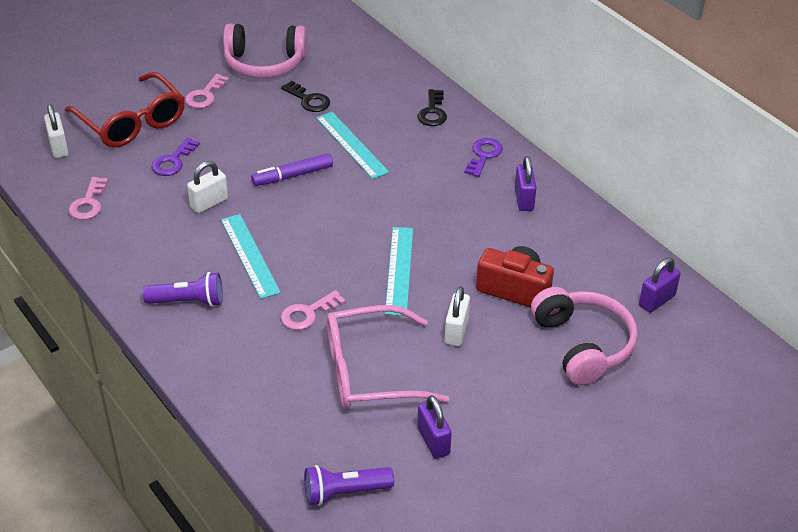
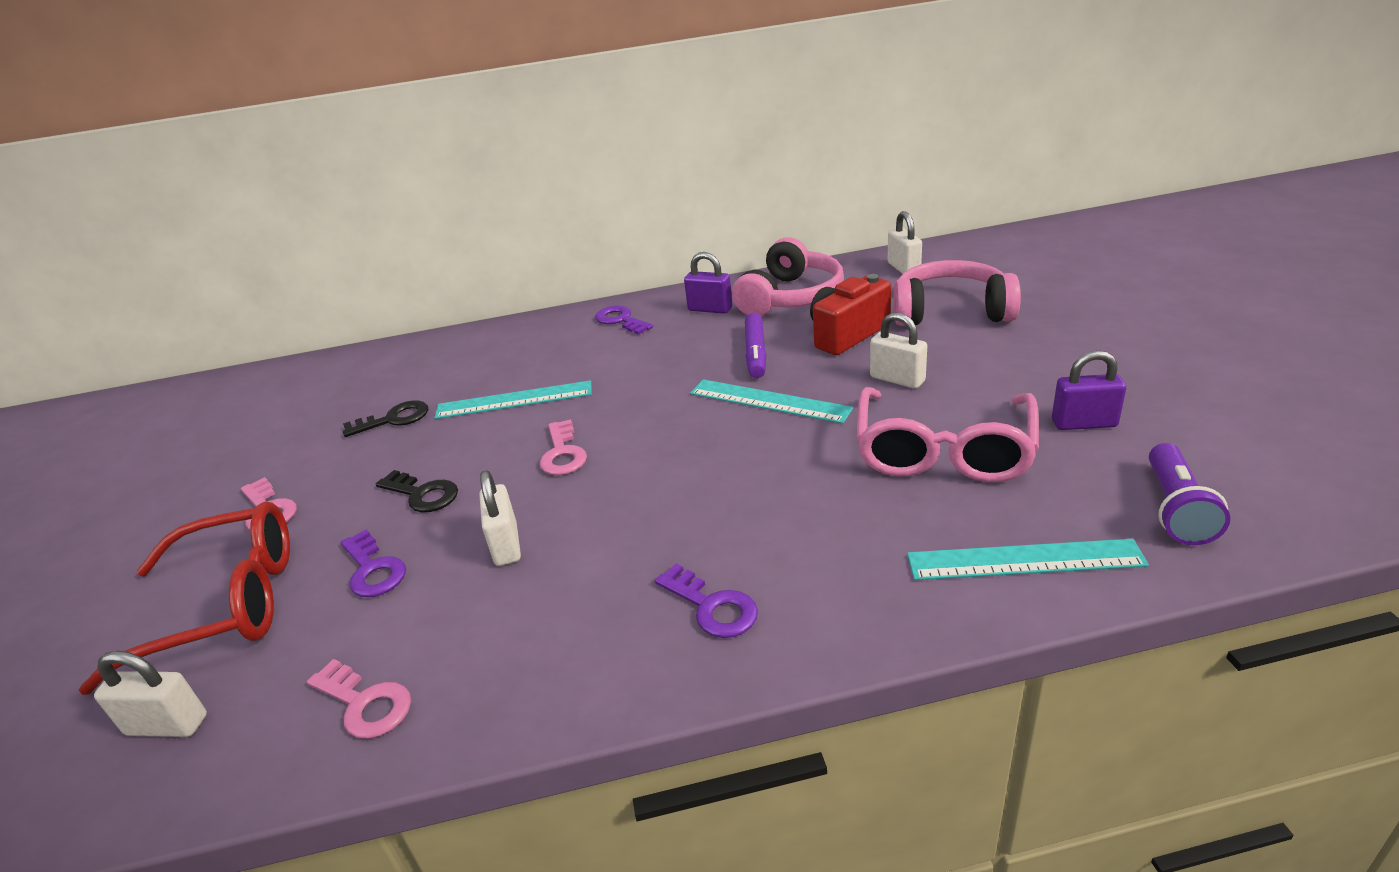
camera: 60 degrees left, 10 degrees down
(188, 301) = (712, 607): purple flashlight -> purple key
(250, 255) = (653, 521): turquoise ruler -> turquoise ruler (1024, 560)
(264, 63) = (276, 444): pink headphones -> pink headphones (791, 297)
(293, 175) = (524, 455): purple marker -> purple marker (755, 353)
(308, 313) = (808, 485): pink key -> pink key (563, 453)
(432, 112) = (518, 338): black key -> black key (422, 494)
(656, 300) = (903, 269): purple padlock -> white padlock

